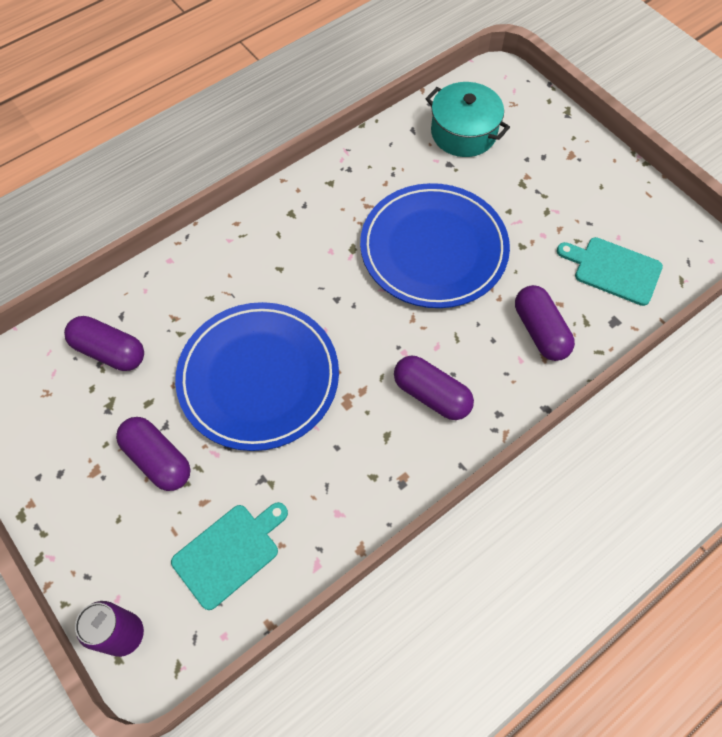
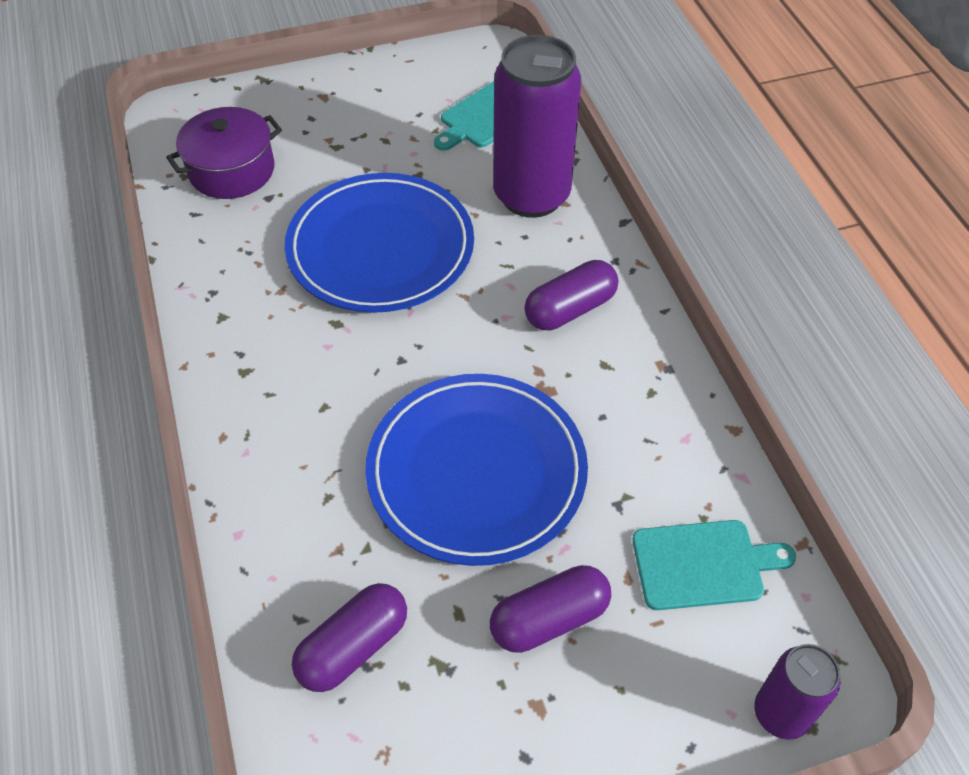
camera: 70 degrees left, 10 degrees down
(229, 552) = (703, 564): turquoise cutting board -> turquoise cutting board turned 105 degrees clockwise
(463, 133) = (232, 170): turquoise pot -> purple pot
(540, 331) = (531, 196): purple capsule -> purple can

